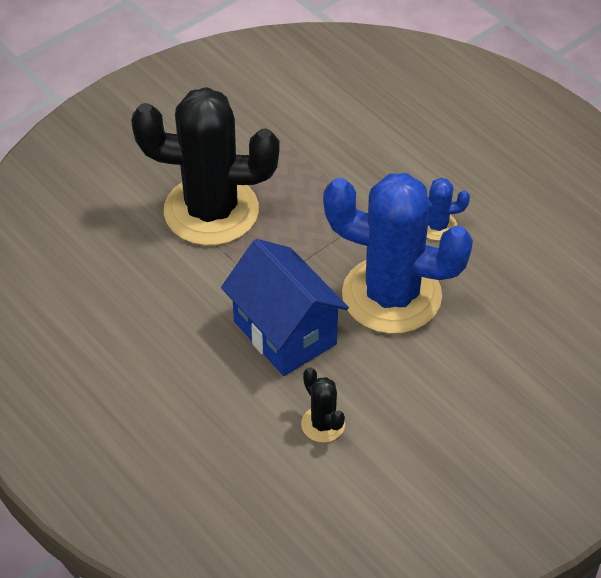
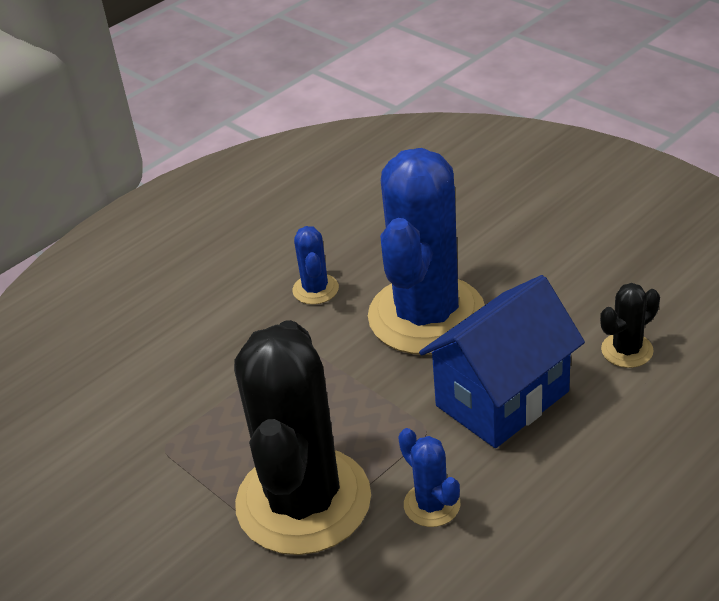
camera: 90 degrees left, 10 degrees down
(190, 279) = (432, 505): none -> blue cactus

